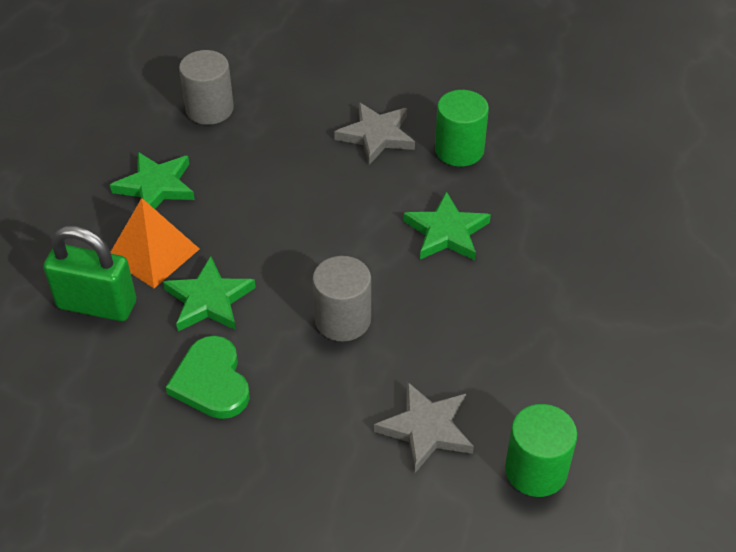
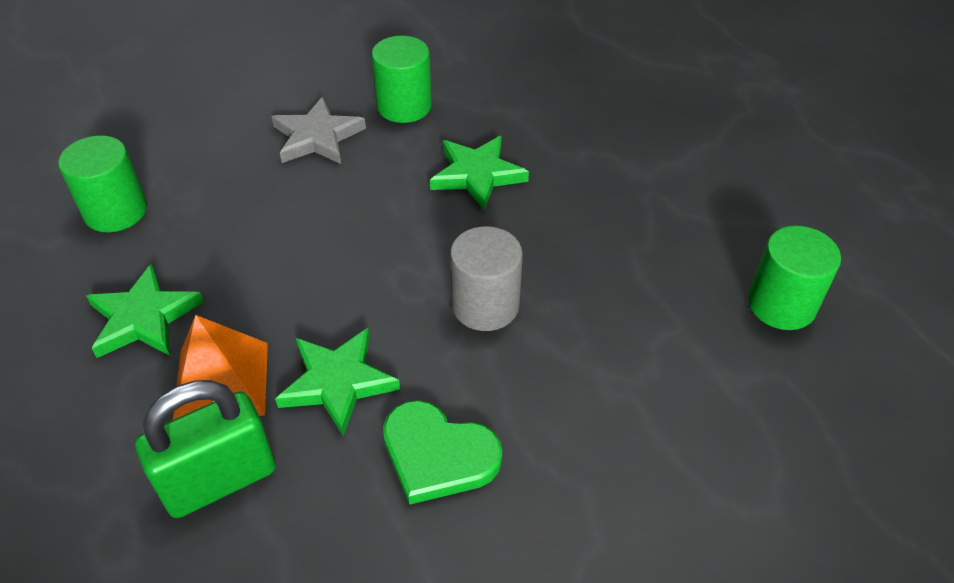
camera: 45 degrees left, 0 degrees up
(209, 109) = (116, 211): grey cylinder -> green cylinder
(426, 429) = (668, 340): grey star -> none

